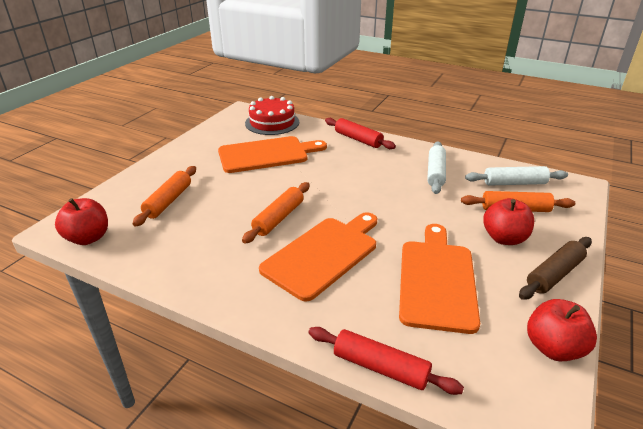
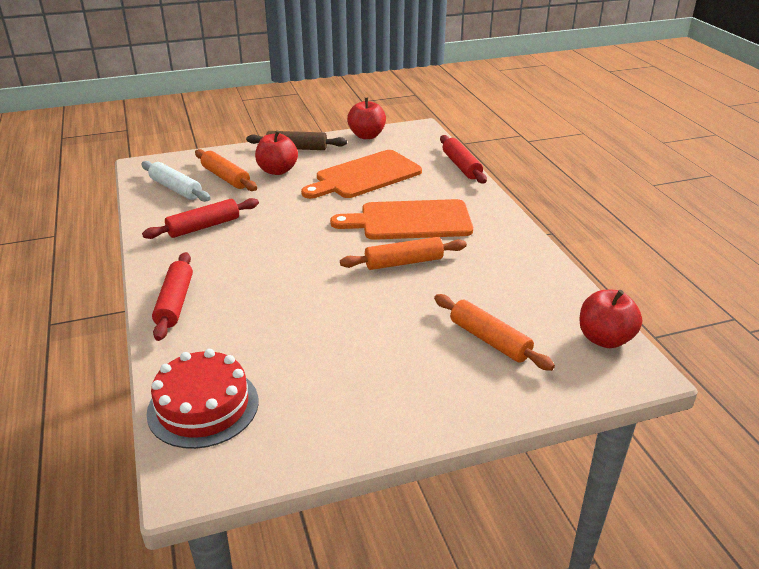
camera: 135 degrees left, 0 degrees up
(168, 201) = (489, 340): orange rolling pin -> orange rolling pin turned 75 degrees clockwise
(267, 154) = (305, 344): orange cutting board -> none
(435, 173) = (204, 227): white rolling pin -> red rolling pin

